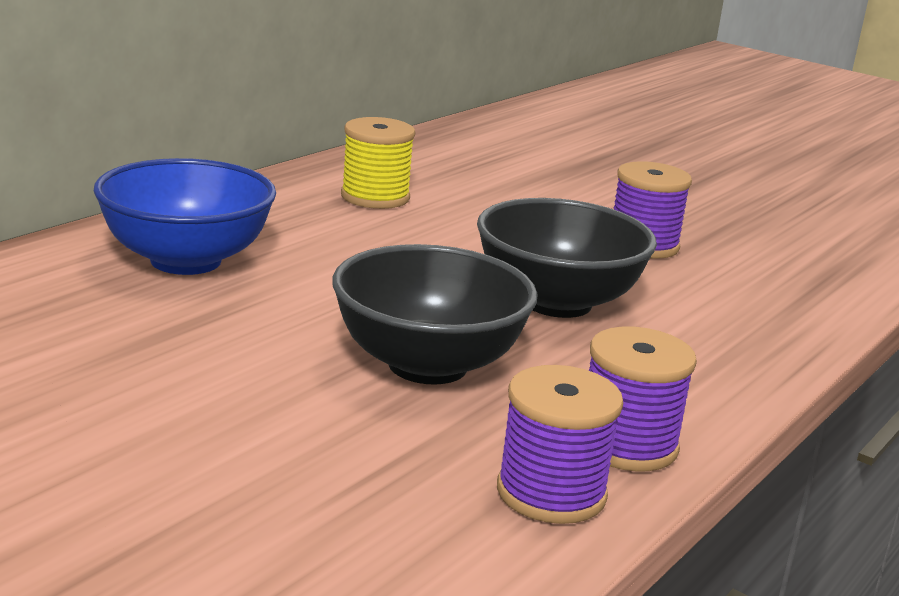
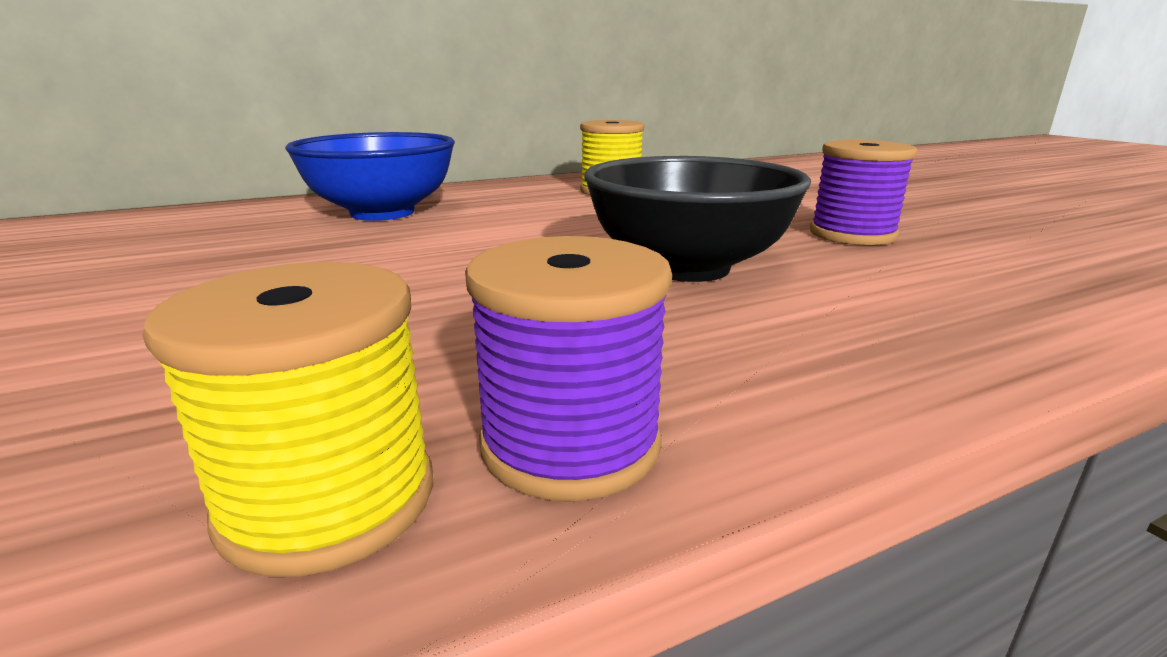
camera: 30 degrees right, 0 degrees up
(427, 365) = (448, 303): black bowl -> none
(551, 493) = (329, 499): purple spool -> yellow spool

